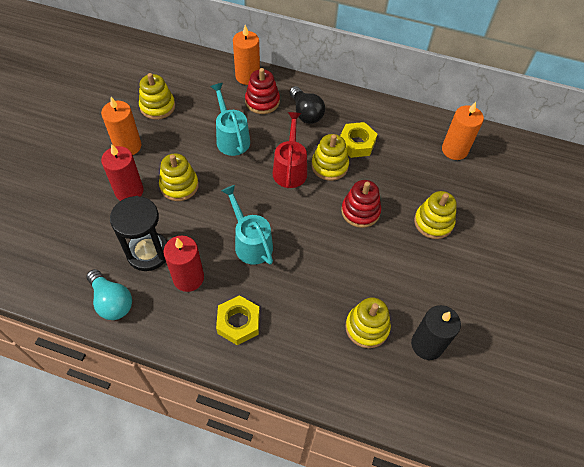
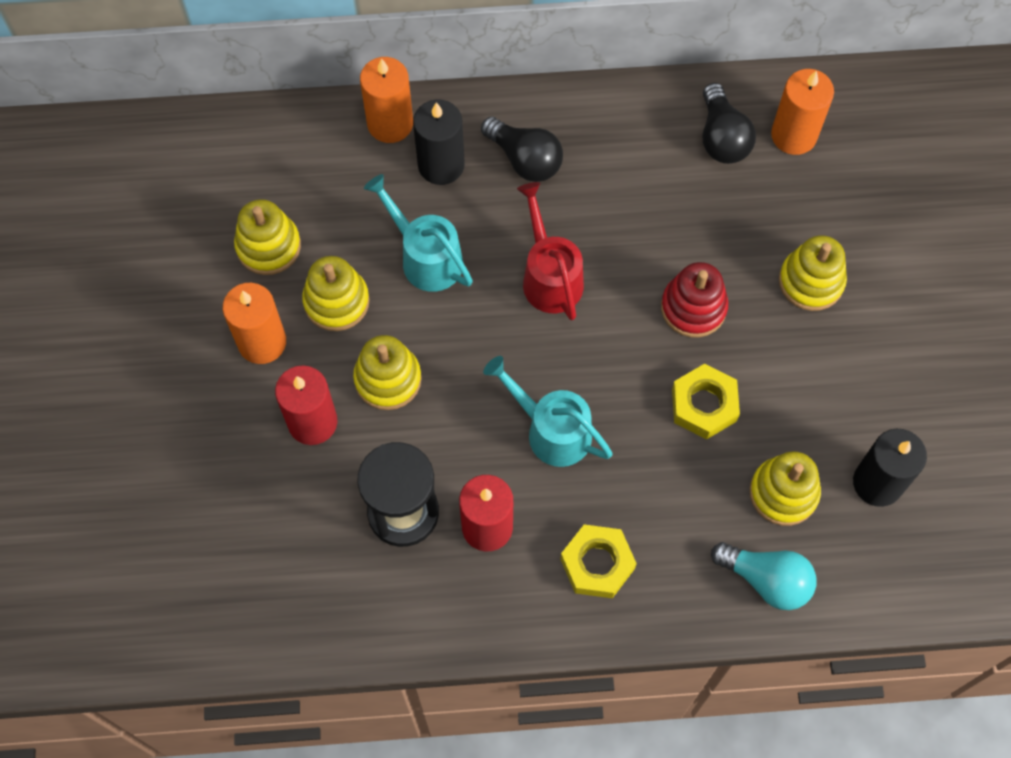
camera: 20 degrees left, 10 degrees up
(112, 301) = (393, 612): turquoise light bulb -> turquoise light bulb (766, 580)
(262, 101) = (441, 165): red stacking toy -> black candle
(329, 166) = (609, 245): yellow stacking toy -> yellow stacking toy (336, 301)
(357, 143) = (634, 185): yellow nut -> yellow nut (704, 405)
(414, 138) = (722, 137): none -> black light bulb

